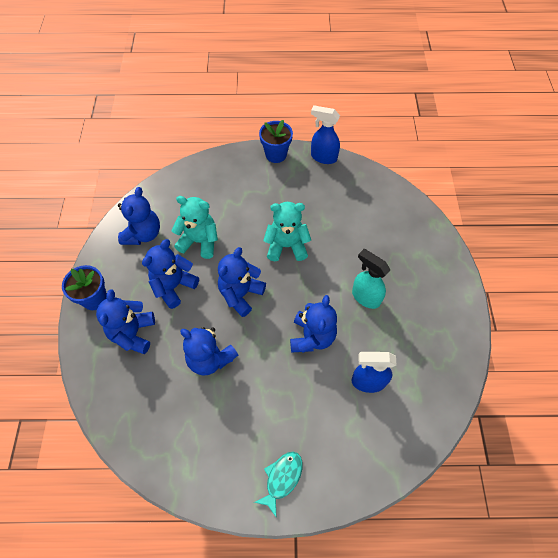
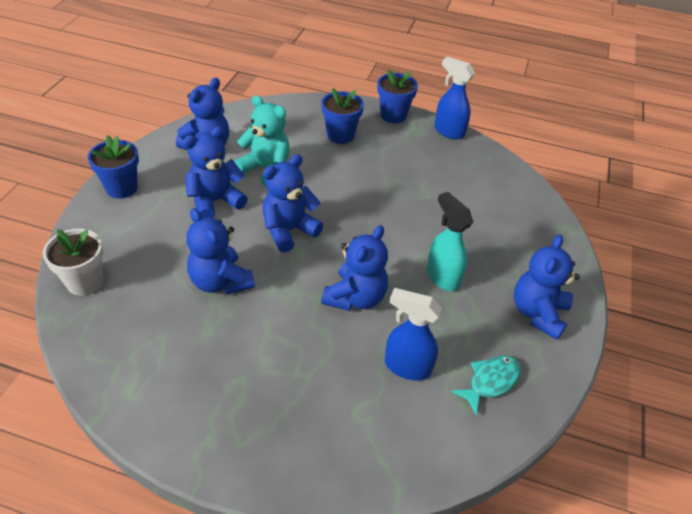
camera: 15 degrees right, 15 degrees down
(109, 395) = (85, 282): none -> white flower pot
(133, 333) = (145, 232): blue teddy bear -> blue teddy bear (537, 313)
(243, 188) = (340, 135): none -> blue flower pot
(282, 478) = (244, 437): turquoise fish -> turquoise fish (490, 382)
(286, 246) = (366, 200): turquoise teddy bear -> none

